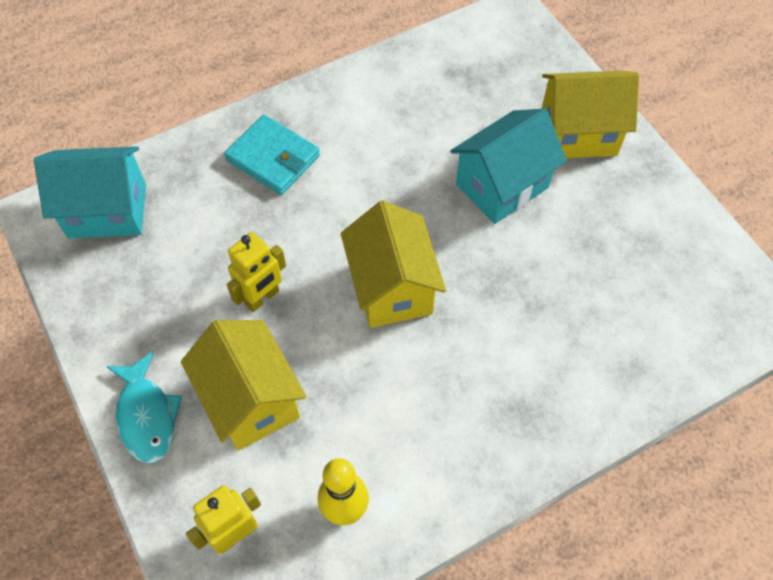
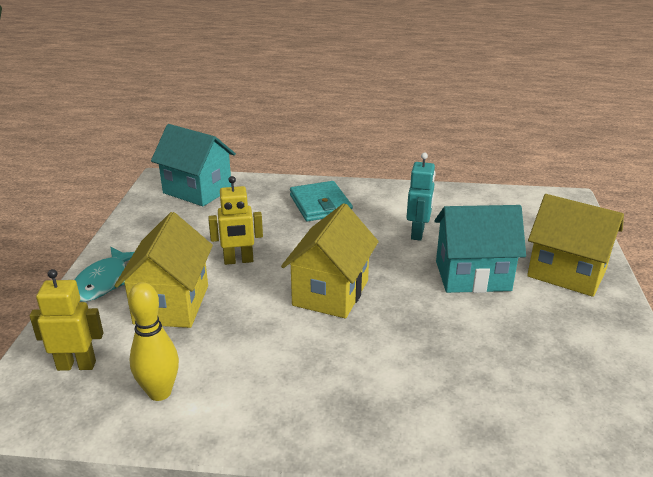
camera: 35 degrees right, 30 degrees down
(409, 150) = (418, 233): none -> turquoise robot

